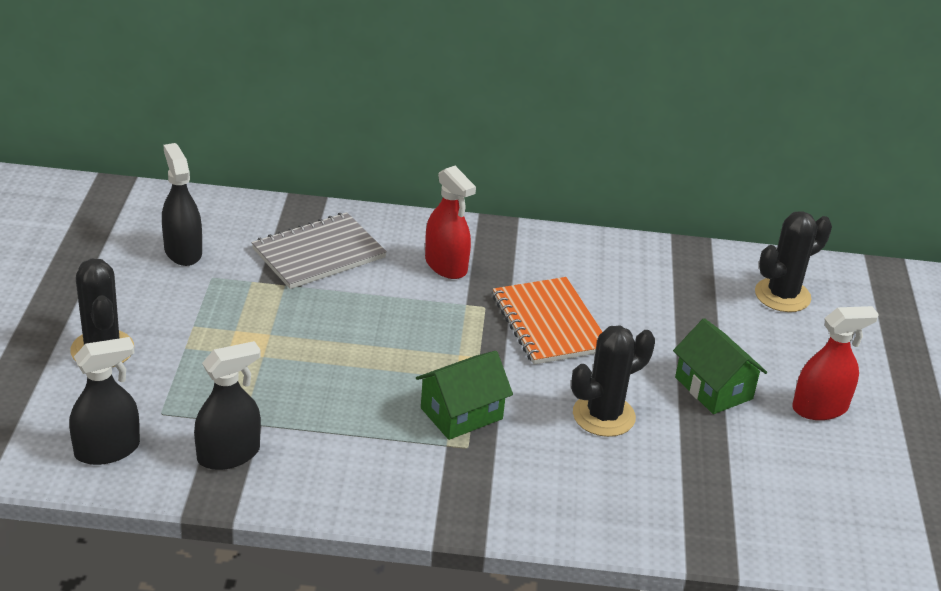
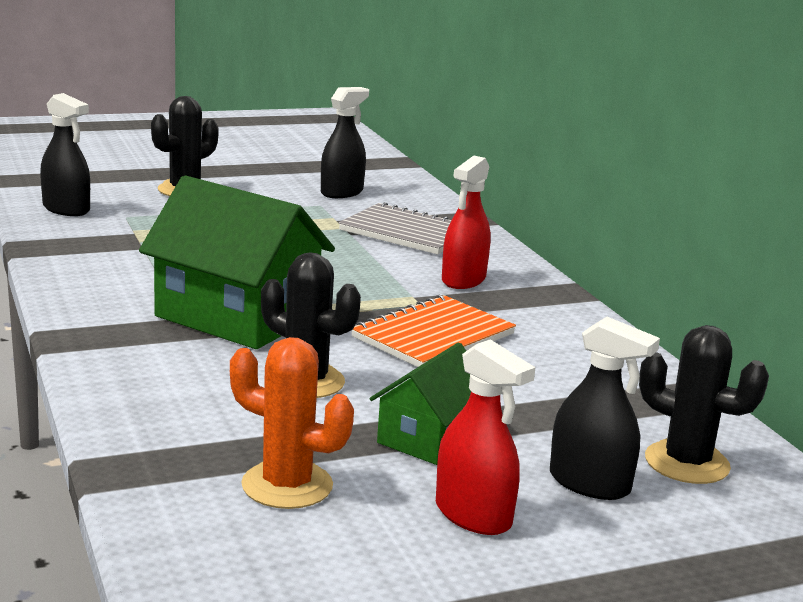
camera: 65 degrees right, 15 degrees down
(228, 454) = (94, 243): black spray bottle -> black spray bottle (589, 483)
(461, 413) = (237, 316): green house -> green house, size x1.78
(759, 476) = (287, 485): none -> orange cactus

